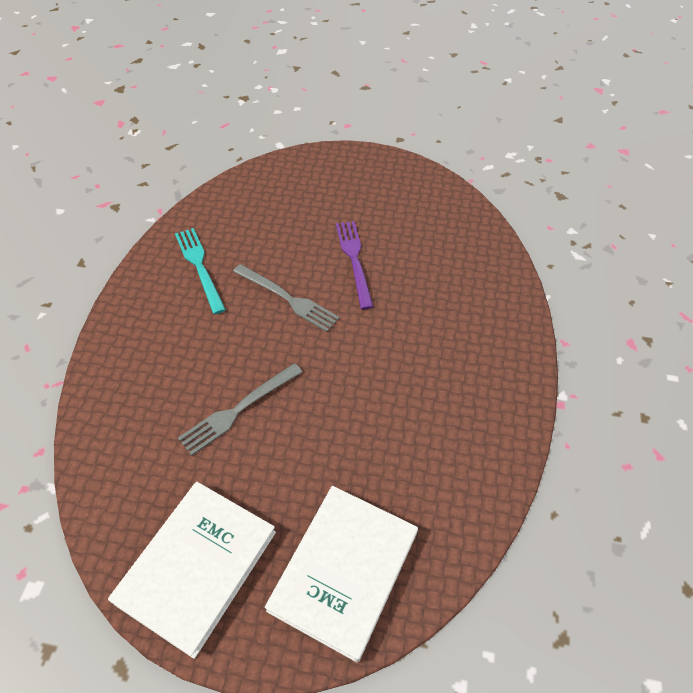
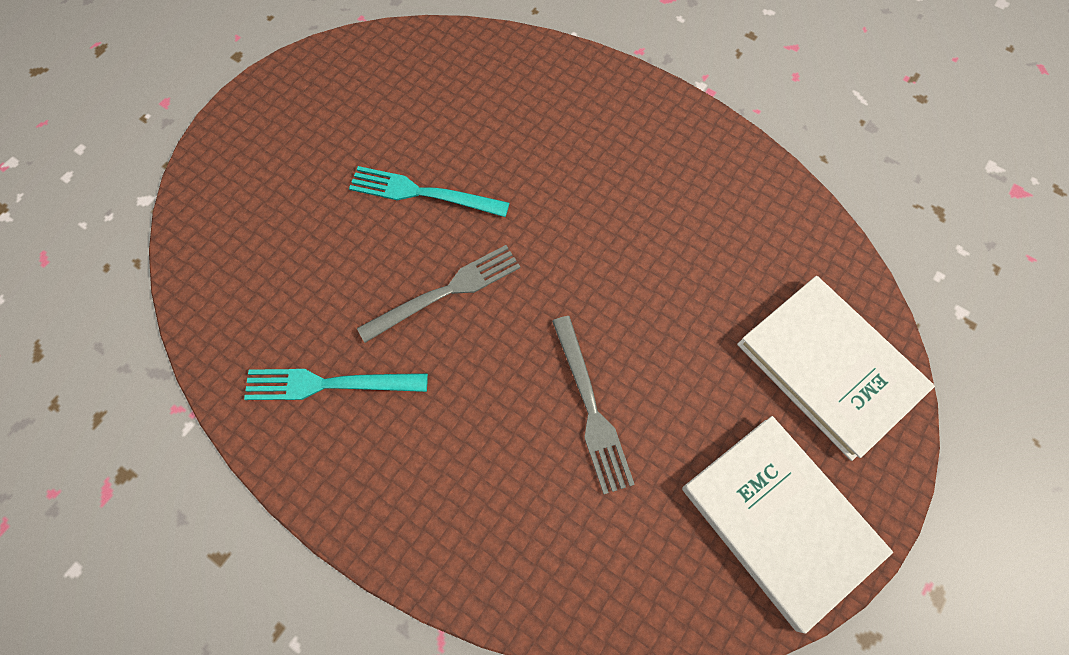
camera: 65 degrees left, 15 degrees up
(354, 260) = (423, 193): purple fork -> turquoise fork

